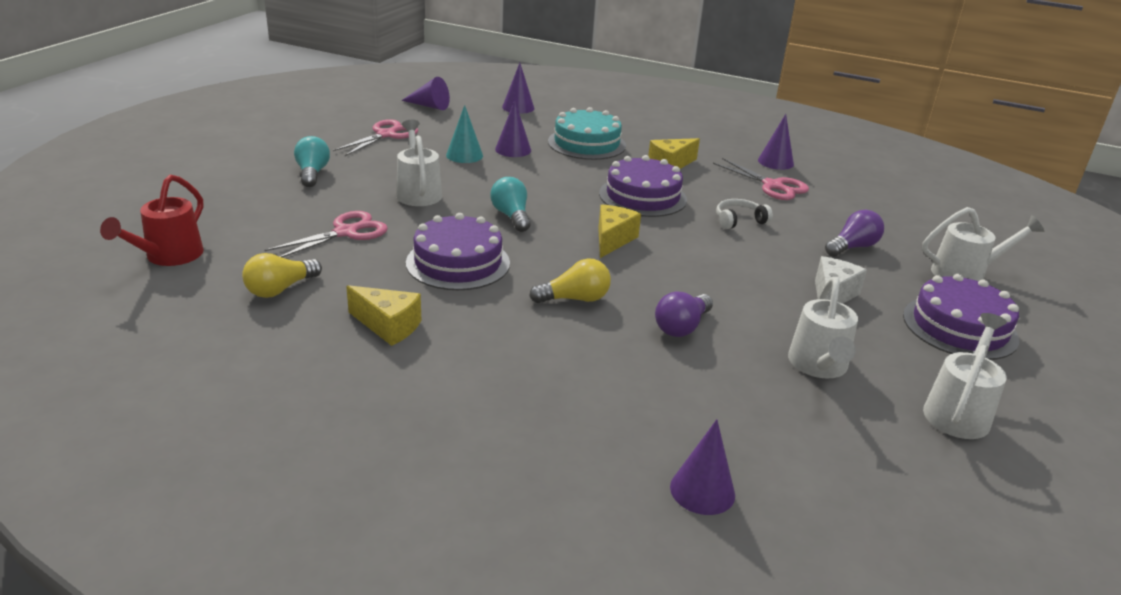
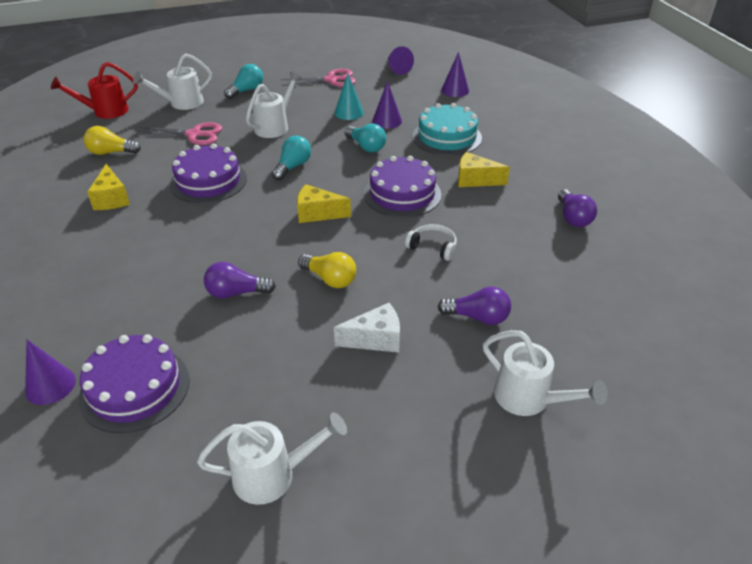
camera: 50 degrees right, 10 degrees up
(540, 175) = (366, 147): none -> turquoise light bulb
(574, 299) = (218, 238): yellow light bulb -> yellow light bulb (330, 279)
(612, 240) = (317, 213): yellow cheese -> yellow cheese turned 150 degrees counterclockwise
(772, 185) = (524, 235): pink scissors -> none
(775, 162) = (573, 218): purple cone -> purple light bulb
(818, 366) = (256, 374): white watering can -> white watering can (181, 103)
(959, 327) = (419, 429): purple cake -> purple cake (135, 388)

